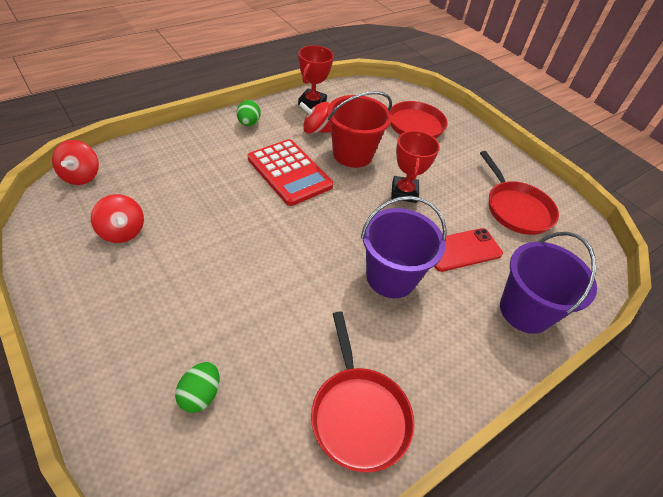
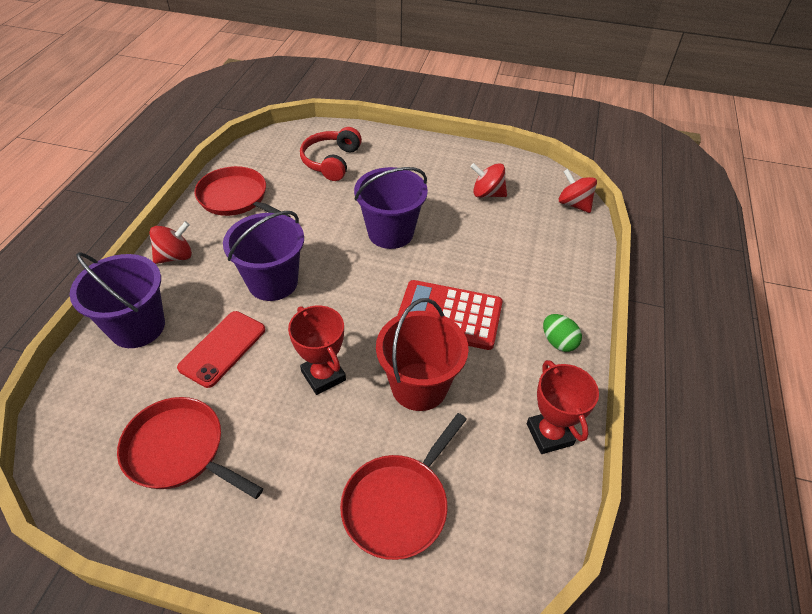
camera: 145 degrees right, 0 degrees up
(200, 395) = (331, 161): green egg -> red headphones
(252, 254) = (390, 233): none -> purple bucket
(316, 130) = (491, 390): red spinning top -> red spinning top (175, 256)

